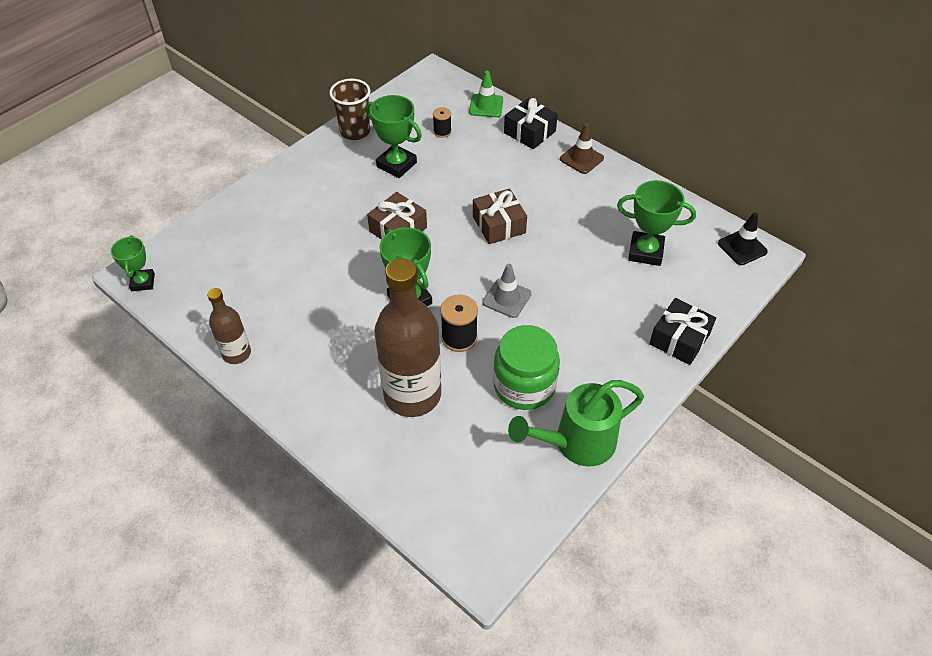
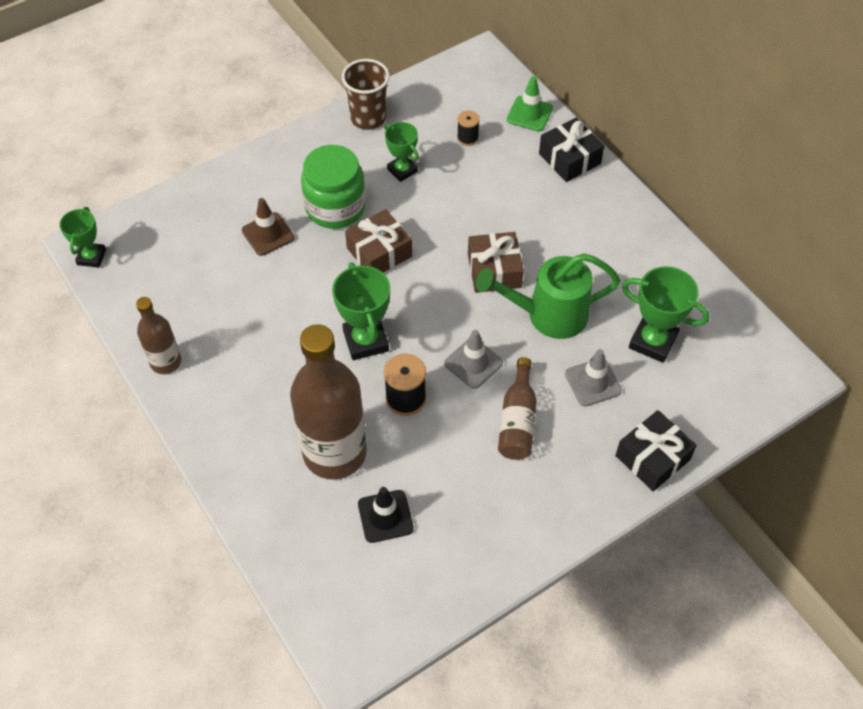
camera: 15 degrees right, 5 degrees up
(396, 165) = (402, 170): green trophy -> green trophy, size x0.65
(524, 385) = (458, 471): green jar -> green jar (335, 207)
(559, 334) = (517, 420): none -> brown bottle
(576, 443) = (493, 551): green watering can -> green watering can (548, 315)
(581, 158) = (619, 206): brown traffic cone -> brown traffic cone (268, 234)
(610, 292) = (593, 382): none -> grey traffic cone
(742, 247) = (770, 361): black traffic cone -> black traffic cone (385, 516)

